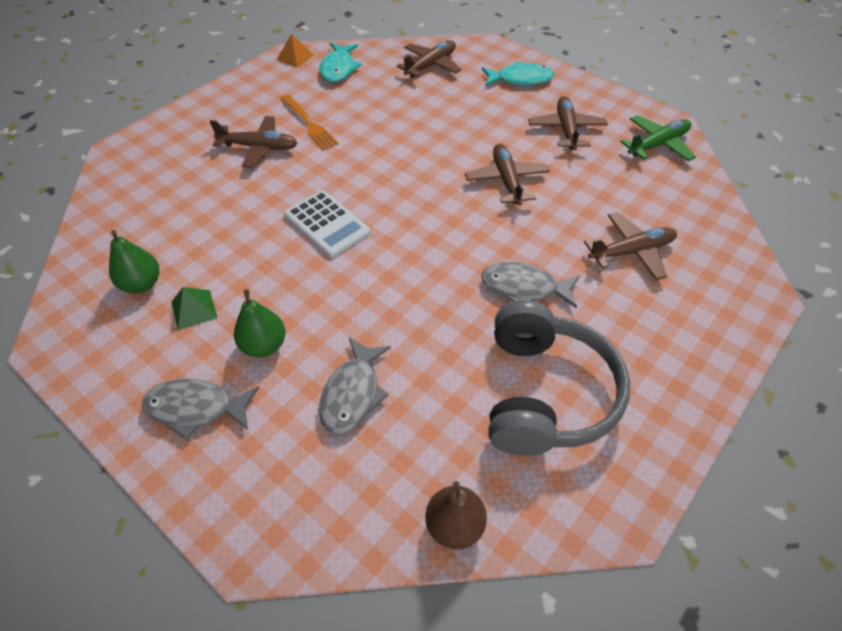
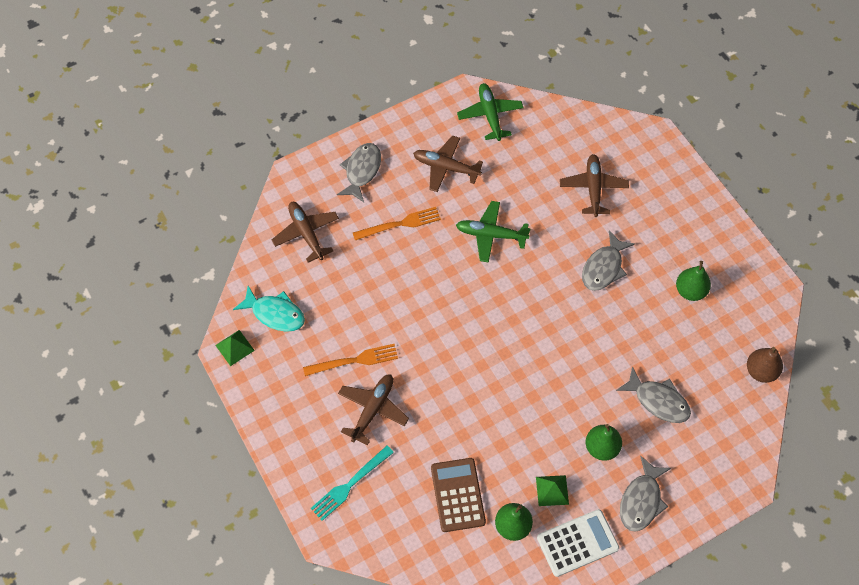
camera: 70 degrees left, 10 degrees up
(172, 152) = (349, 485): none -> turquoise fork
(174, 230) = (457, 495): none -> brown calculator
(295, 57) = (235, 347): orange pyramid -> green pyramid
(327, 224) = (493, 377): white calculator -> white calculator (577, 543)
(478, 116) = (401, 224): none -> orange fork
(506, 180) = (490, 235): brown plane -> green plane
(520, 79) = (362, 171): turquoise fish -> grey fish
(544, 393) = (690, 291): grey headphones -> green pear

